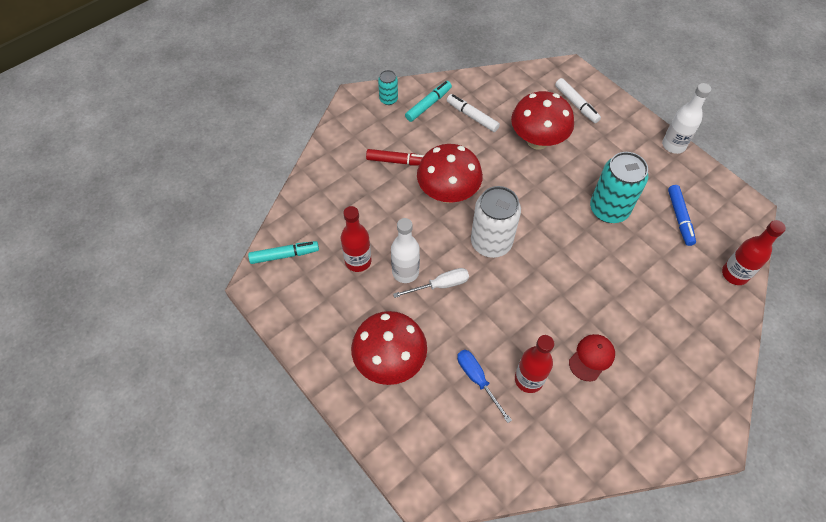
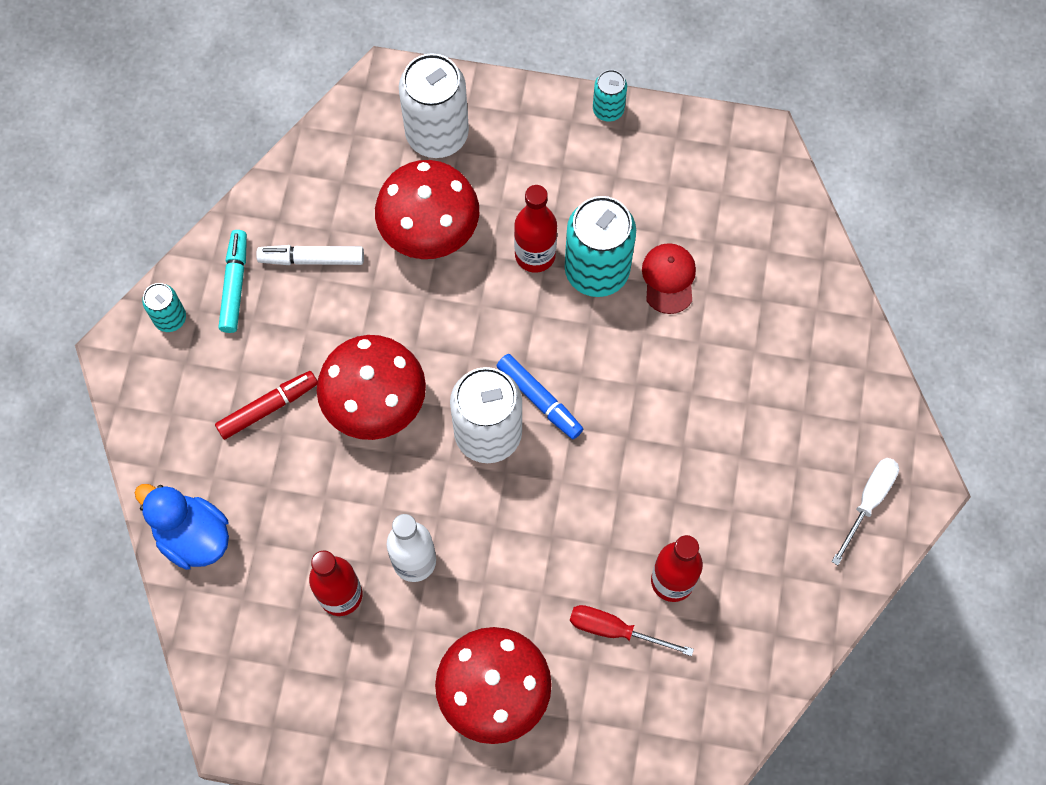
camera: 40 degrees left, 10 degrees up
(284, 255) = (235, 665): turquoise marker -> none
(317, 189) = (193, 536): none -> blue duck
(440, 285) = (472, 544): white screwdriver -> white screwdriver (868, 501)
(477, 380) = (615, 630): blue screwdriver -> red screwdriver
(576, 104) = (437, 134): white marker -> white can
(591, 357) = (722, 494): red cap -> red cap (669, 278)
(673, 145) = (608, 110): white bottle -> turquoise can
(679, 217) = (689, 217): blue marker -> blue marker (539, 399)
(734, 274) = (804, 251): red bottle -> red bottle (535, 255)

